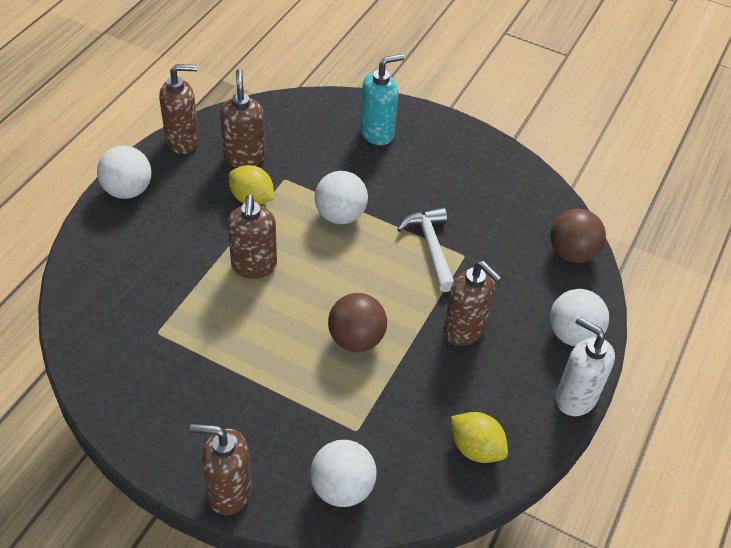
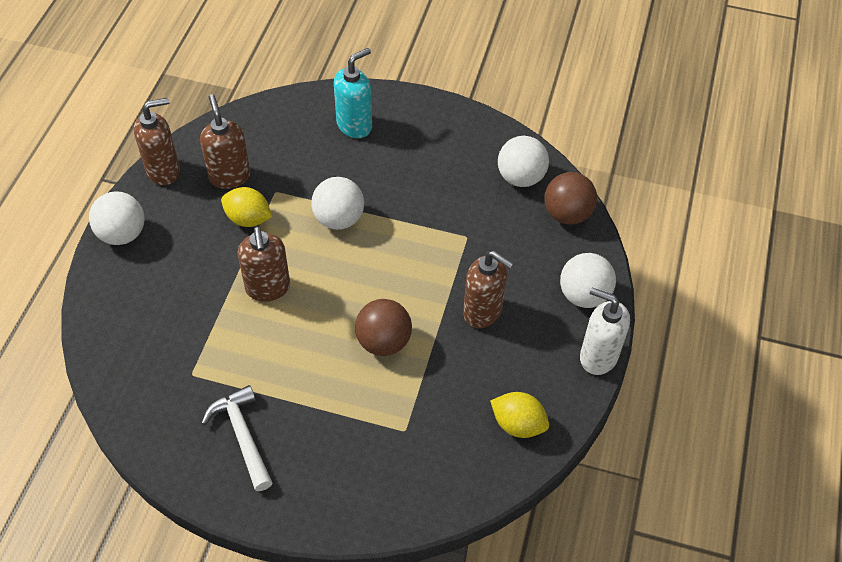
camera: 10 degrees left, 5 degrees up
(229, 492) = (300, 515): brown soap dispenser -> none
(342, 488) = (404, 488): white ball -> white ball (520, 177)
(431, 247) = (433, 234): white hammer -> white hammer (242, 435)

